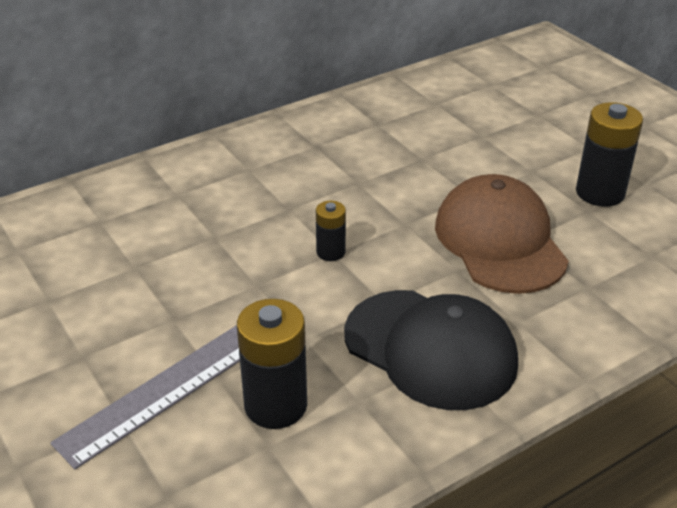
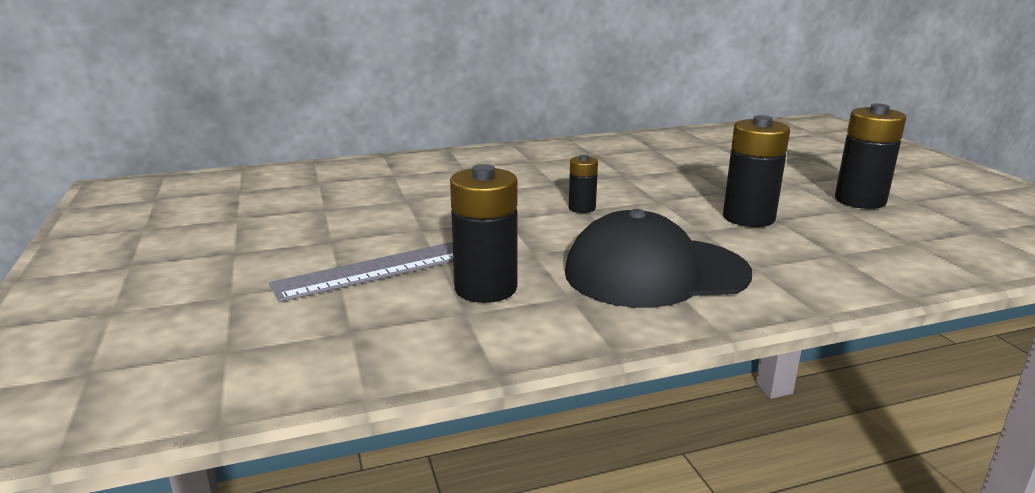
camera: 15 degrees right, 15 degrees down
(430, 349) = (655, 273): black cap -> black cap turned 120 degrees clockwise
(500, 241) = (748, 218): brown cap -> black battery

